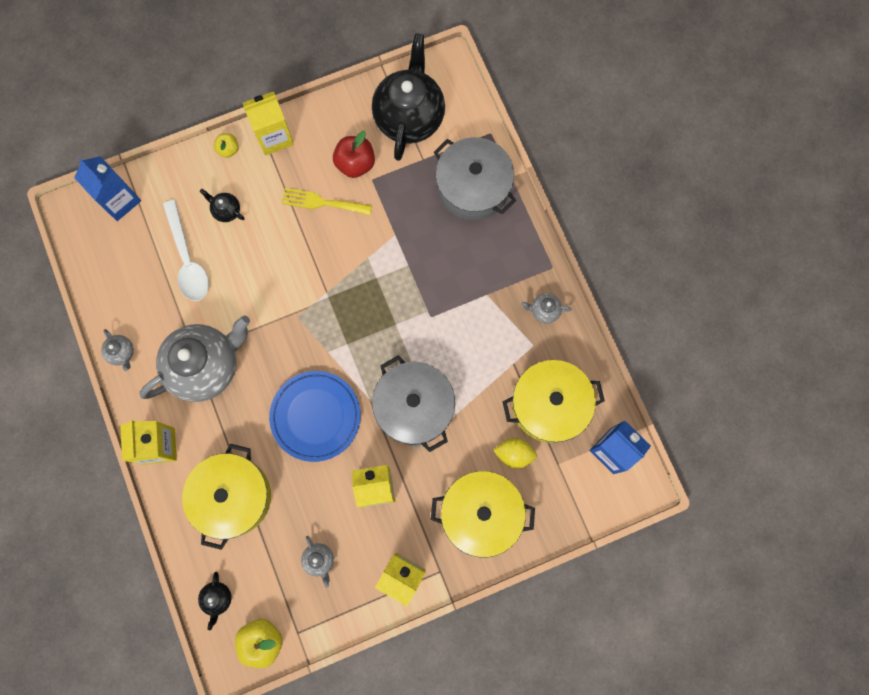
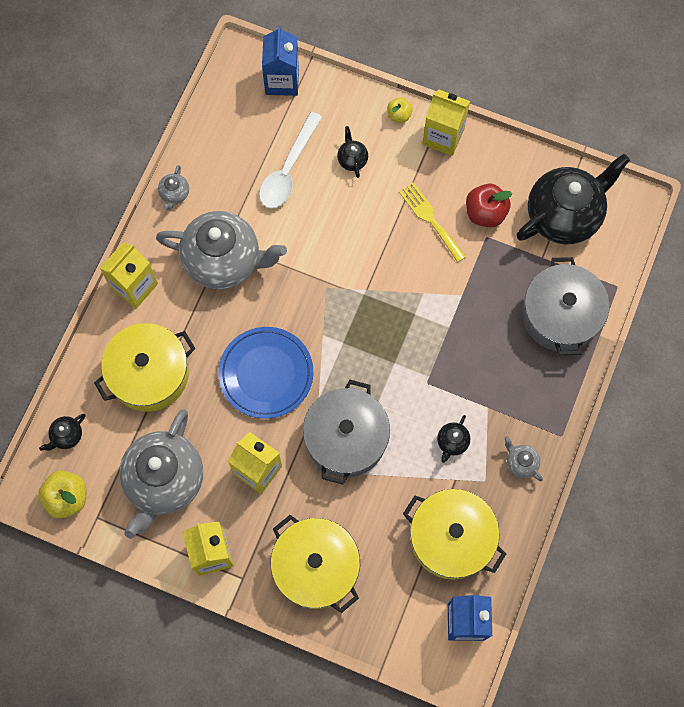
camera: 45 degrees right, 5 degrees down
(319, 560) = (164, 481): grey teapot -> grey teapot, size x2.47
(487, 341) = (452, 442): none -> black teapot
(514, 454) = (386, 548): yellow lemon -> none

